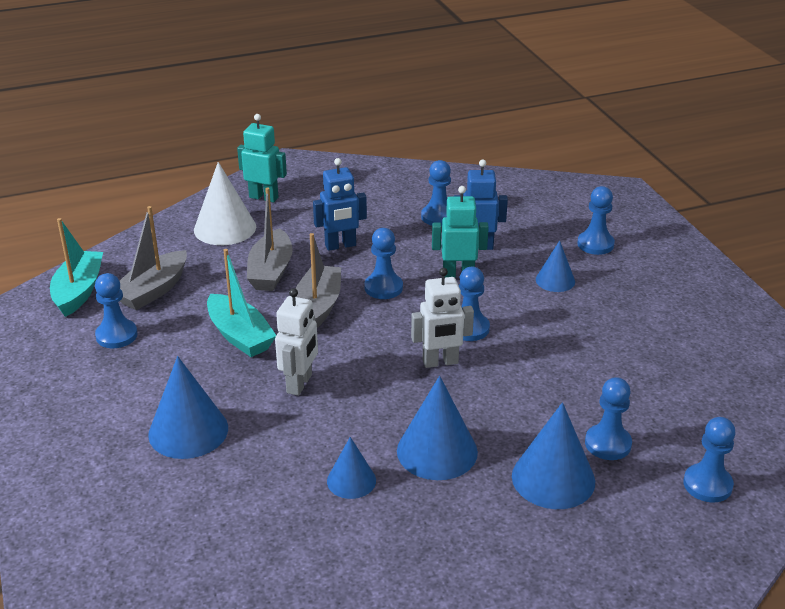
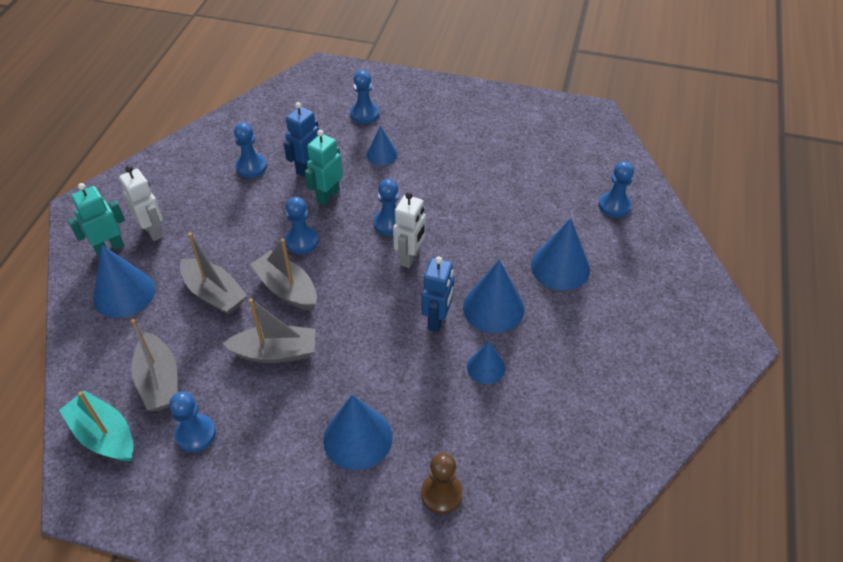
camera: 55 degrees left, 15 degrees up
(168, 517) = (441, 494): none -> brown pawn
(225, 228) = (124, 293): white cone -> blue cone
(240, 336) = (275, 352): turquoise boat -> grey boat
(300, 384) = (364, 344): white robot -> white robot (153, 231)
(340, 245) = (226, 237): blue robot -> blue robot (437, 320)
(608, 444) = (551, 225): blue pawn -> none

